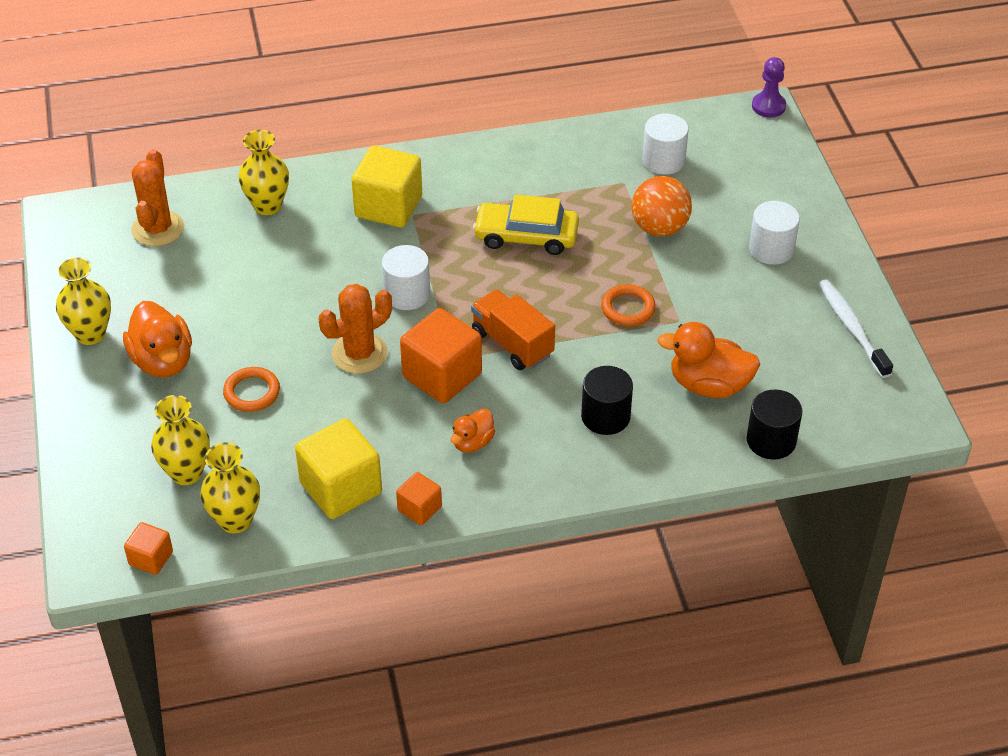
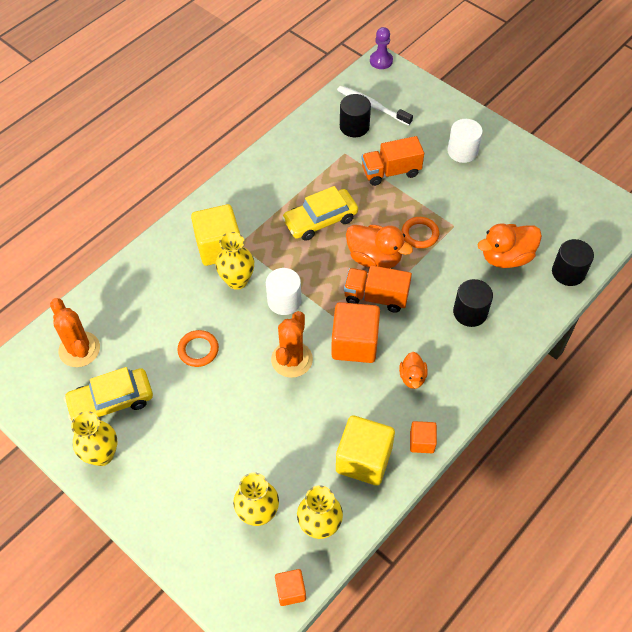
camera: 35 degrees left, 10 degrees up
(144, 292) = (111, 401): none -> yellow car
(163, 361) = (170, 444): orange duck -> orange duck (374, 258)
(252, 392) = (249, 429): orange ring -> orange ring (198, 350)
(267, 205) = (139, 290): yellow vase -> yellow vase (237, 280)
(659, 228) = (391, 172): orange ball -> orange truck
(663, 160) = (354, 126): white cylinder -> black cylinder
(852, 328) = (546, 177): white toothbrush -> white toothbrush (372, 106)

